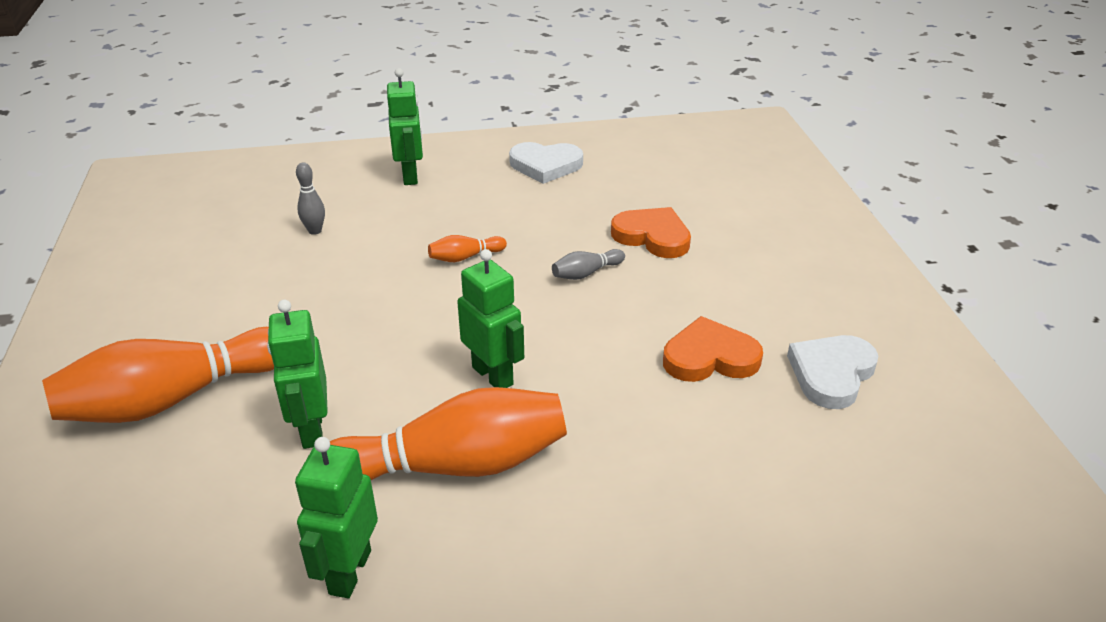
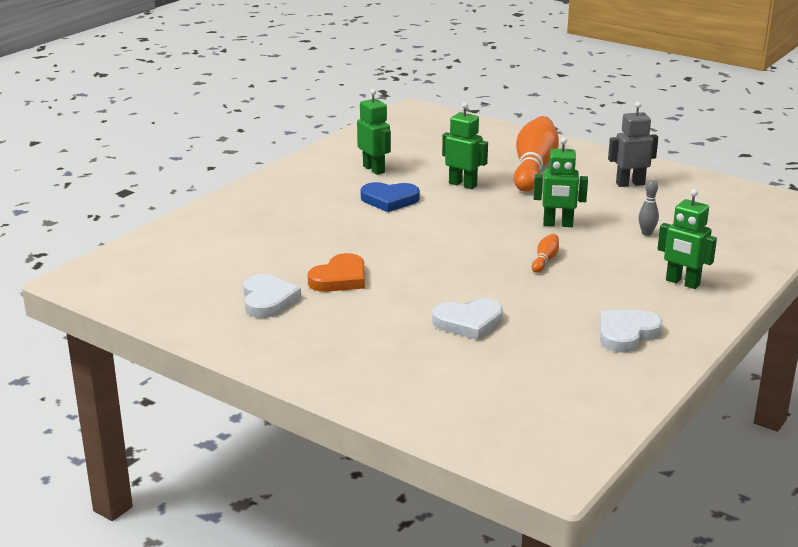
camera: 135 degrees right, 10 degrees down
(161, 297) = (630, 184): none -> grey robot
(453, 465) = (389, 200): orange bowling pin -> blue heart
(493, 375) = (428, 227): green robot -> green robot (558, 224)
(586, 273) = (468, 284): grey bowling pin -> none
(652, 236) = (468, 322): orange heart -> white heart

